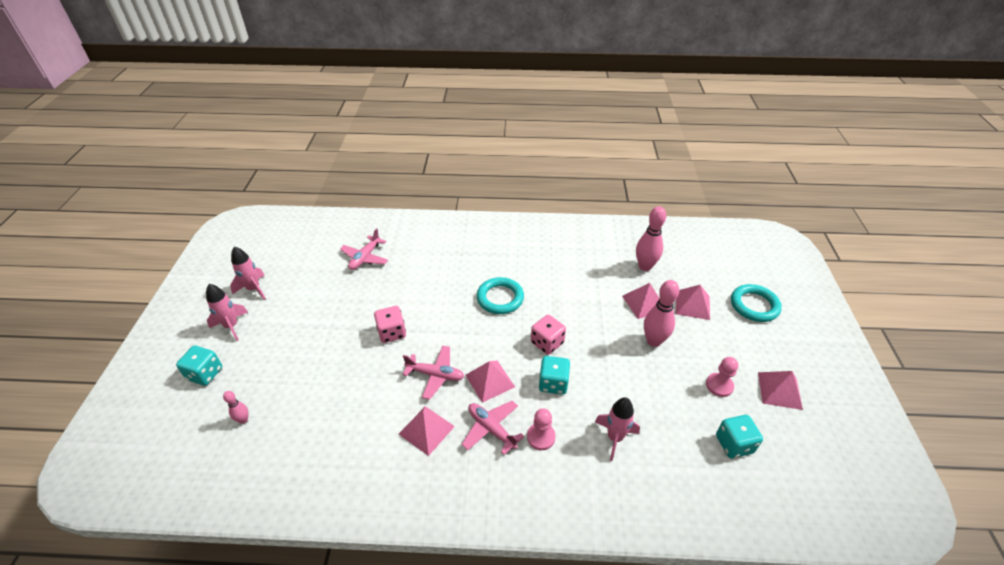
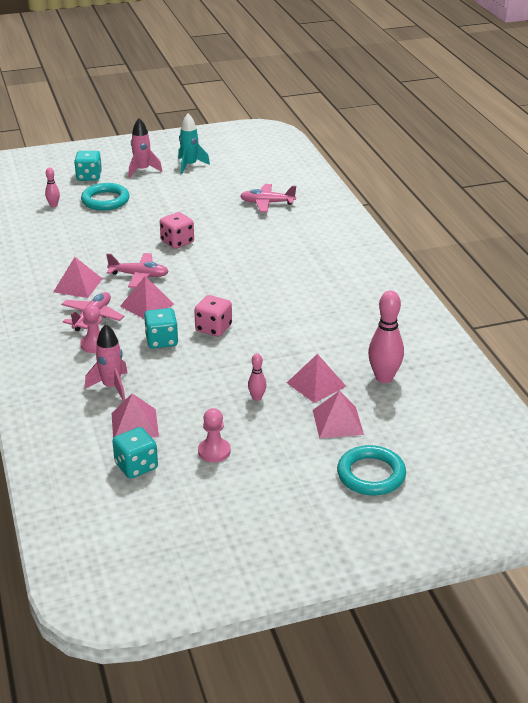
camera: 70 degrees right, 10 degrees down
(253, 289) = (190, 165): pink rocket -> turquoise rocket
(435, 375) = (139, 276): pink plane -> pink plane turned 75 degrees counterclockwise
(500, 298) = (260, 289): turquoise ring -> turquoise ring (105, 200)
(653, 341) = (257, 398): pink bowling pin -> pink bowling pin, size x0.52
(779, 390) = (230, 499): pink pyramid -> pink pyramid (134, 424)

